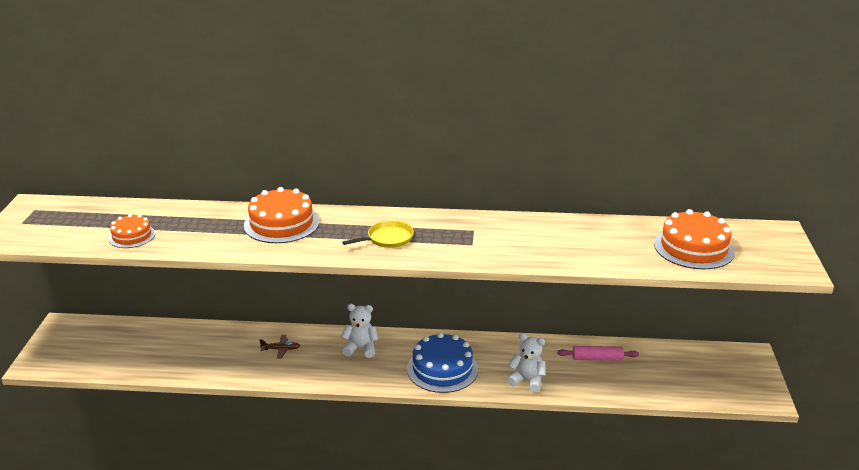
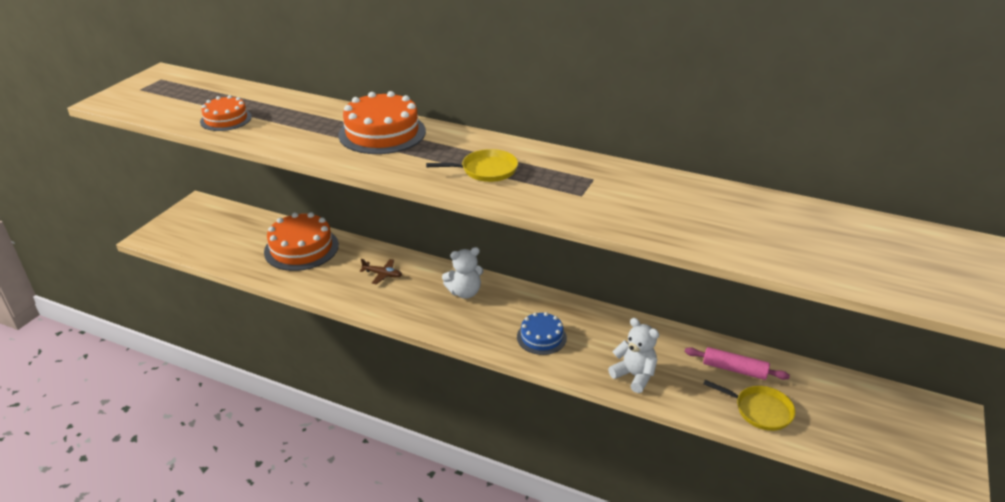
camera: 20 degrees right, 5 degrees up
(361, 348) = (464, 292): white teddy bear -> white teddy bear turned 135 degrees clockwise
(442, 369) = (541, 337): blue cake -> blue cake, size x0.59
(627, 383) = (760, 410): none -> yellow pan
(694, 248) = (881, 256): orange cake -> orange cake (301, 248)

